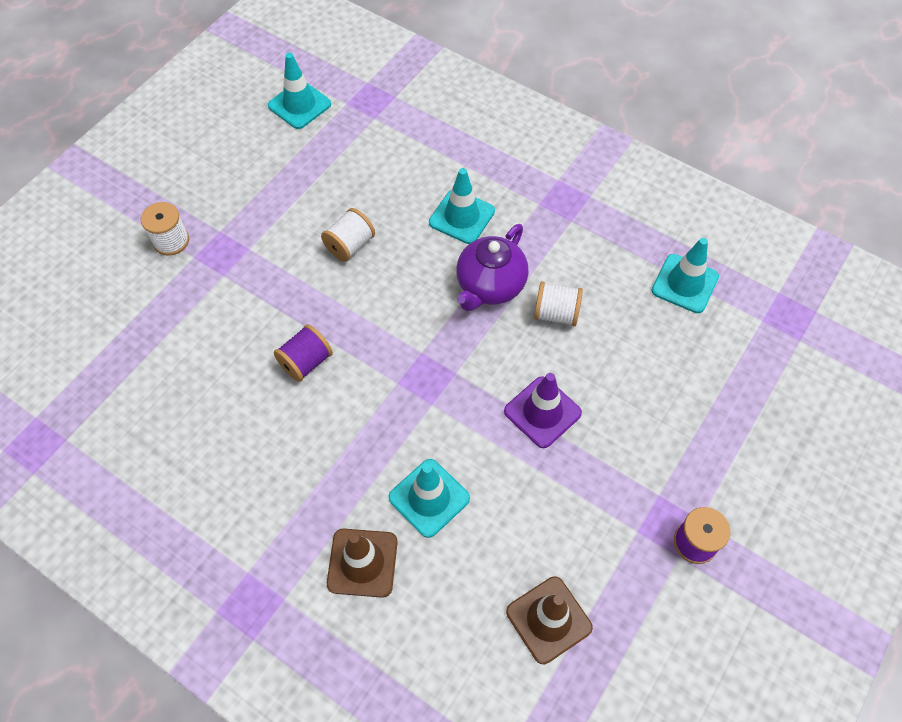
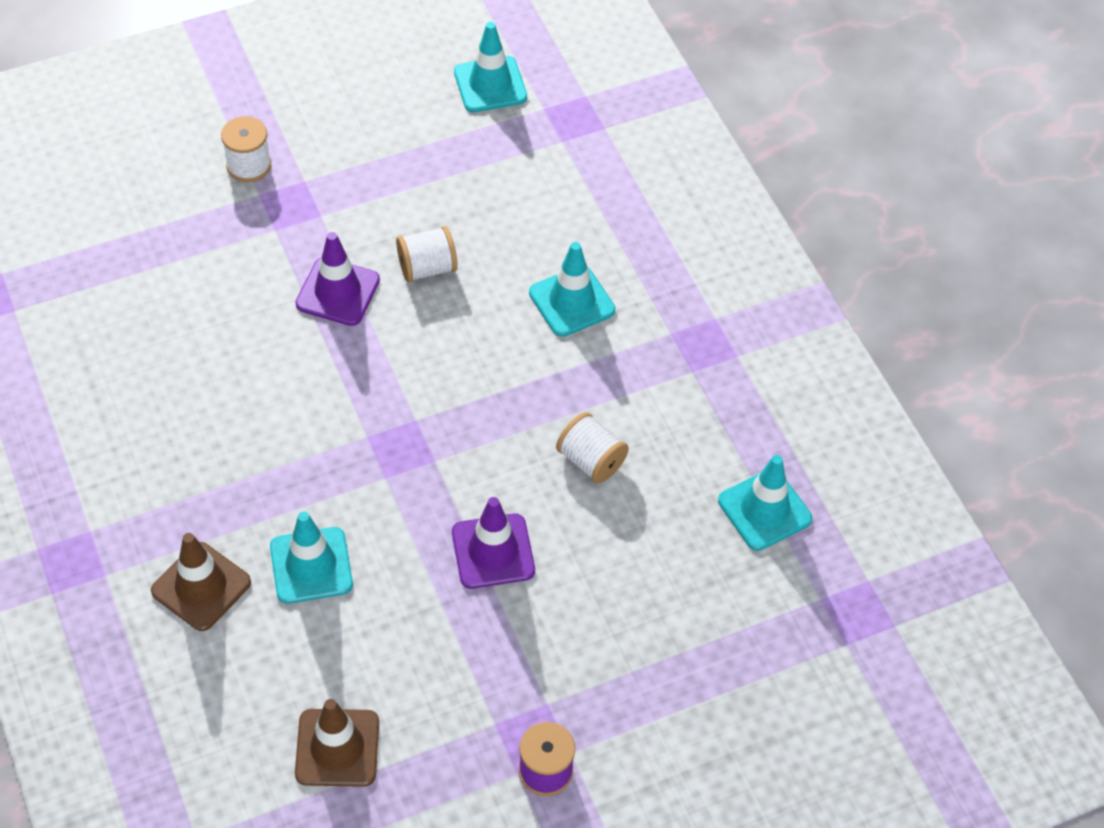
camera: 30 degrees right, 5 degrees down
(301, 294) = (338, 292): none -> purple traffic cone
(306, 362) = (291, 364): purple spool -> none
(490, 286) = (543, 392): purple teapot -> none

